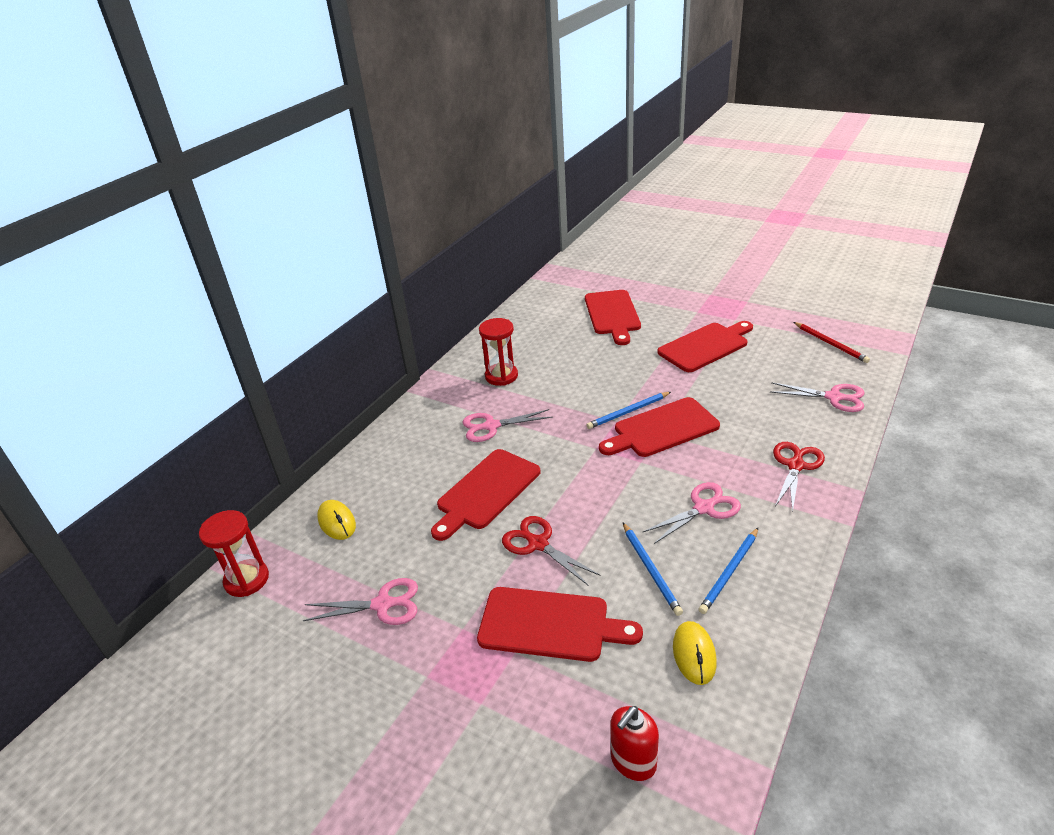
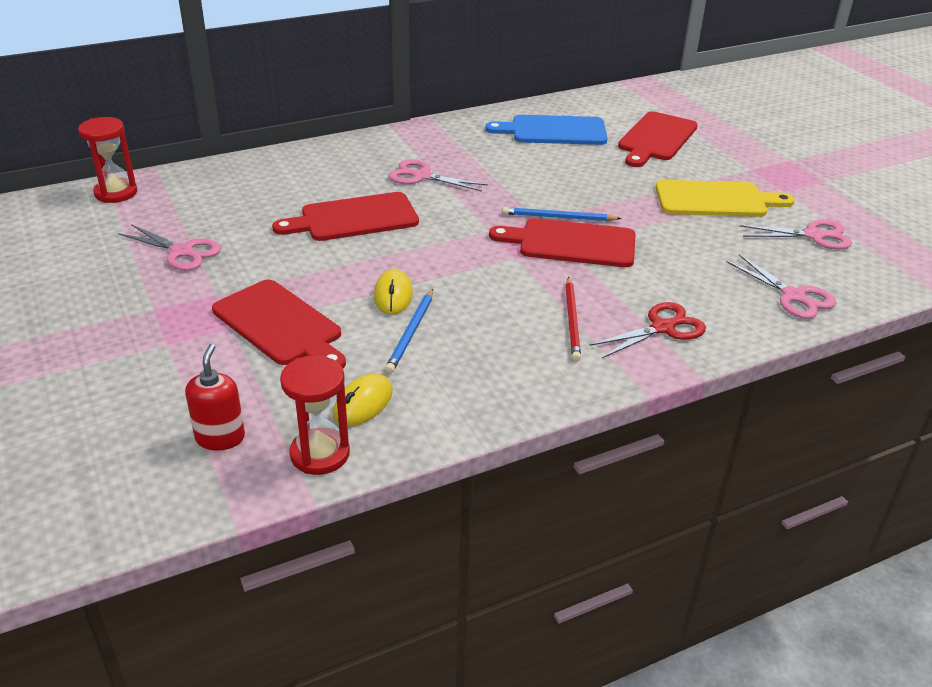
camera: 30 degrees right, 0 degrees up
(337, 522) = (219, 187): yellow mouse -> yellow mouse (393, 295)
(501, 376) = (481, 145): red hourglass -> red hourglass (320, 454)
(538, 340) = (553, 131): none -> blue cutting board
(538, 544) = (345, 271): red scissors -> none
(633, 761) = (220, 437): red soap dispenser -> red soap dispenser turned 105 degrees clockwise
(704, 508) = (523, 316): pink scissors -> pink scissors (814, 236)
(706, 346) = (716, 200): red cutting board -> yellow cutting board
(729, 572) = (476, 369): blue pencil -> none
(830, 344) = (864, 253): red pencil -> red pencil (572, 321)

